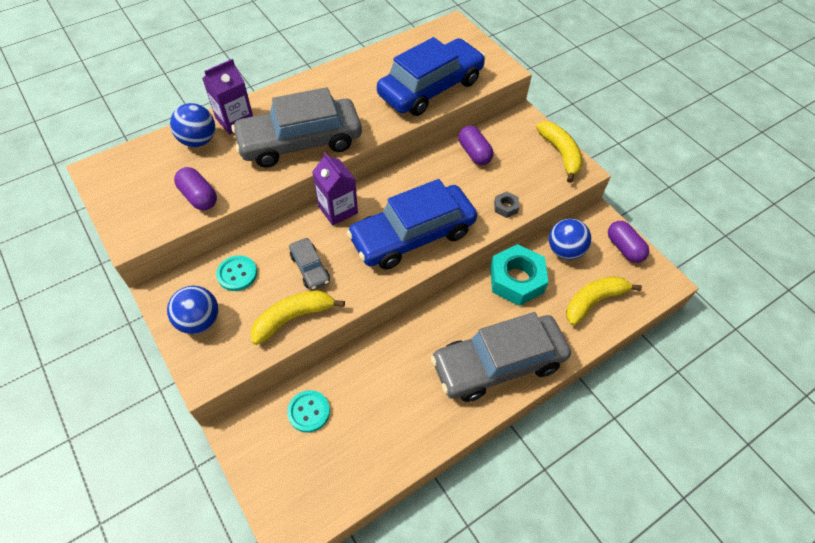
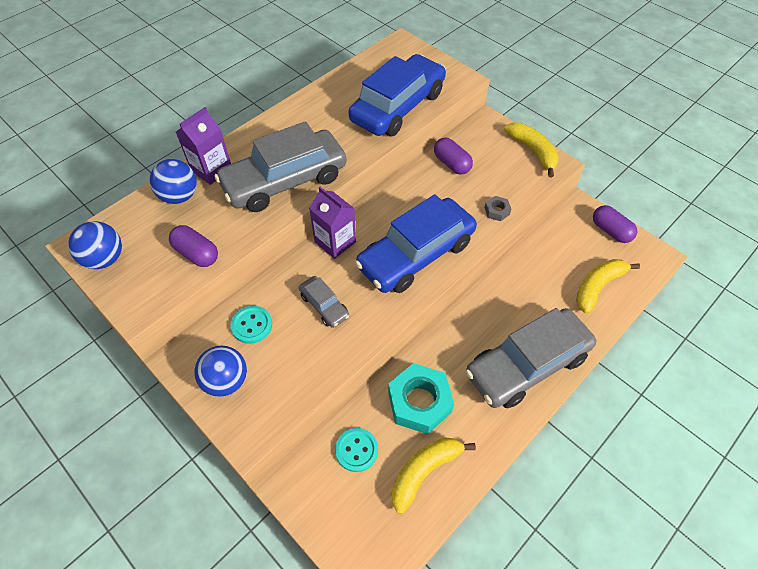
camera: 10 degrees left, 0 degrees up
(293, 318) = (321, 359): yellow banana -> yellow banana (424, 471)
(516, 279) = (520, 279): turquoise nut -> turquoise nut (419, 402)
(565, 250) = (557, 243): blue ball -> blue ball (105, 259)

